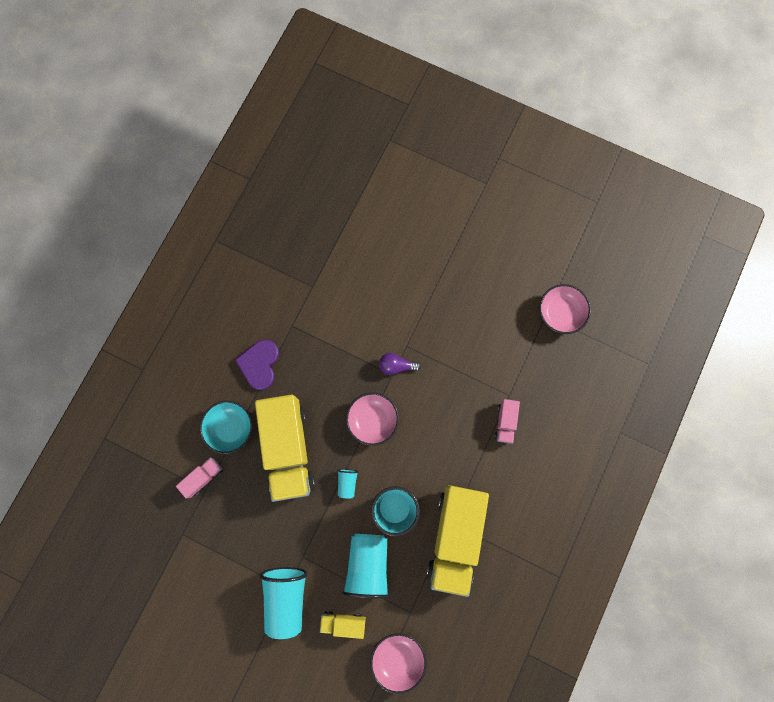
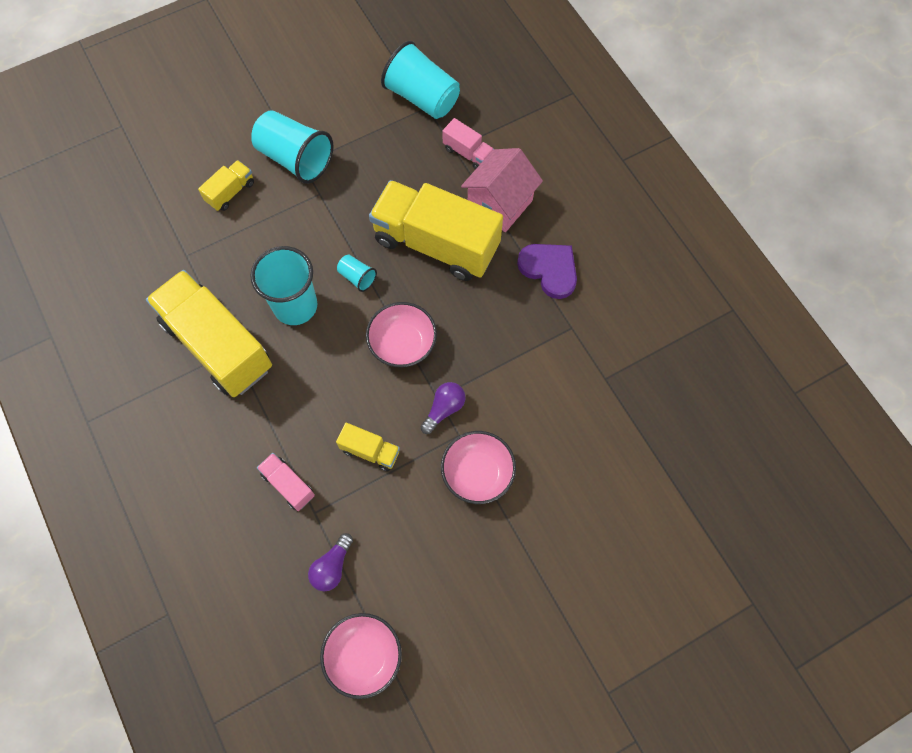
camera: 125 degrees right, 10 degrees down
(203, 477) = (468, 153): pink truck -> pink truck turned 45 degrees counterclockwise
(230, 428) = (500, 204): turquoise bowl -> pink house
(368, 563) = (263, 247): turquoise cup -> turquoise cup (422, 98)
(398, 657) = (158, 218): pink bowl -> pink bowl (477, 473)
(452, 390) = (370, 451): none -> yellow truck
(529, 363) = (332, 566): none -> purple light bulb

